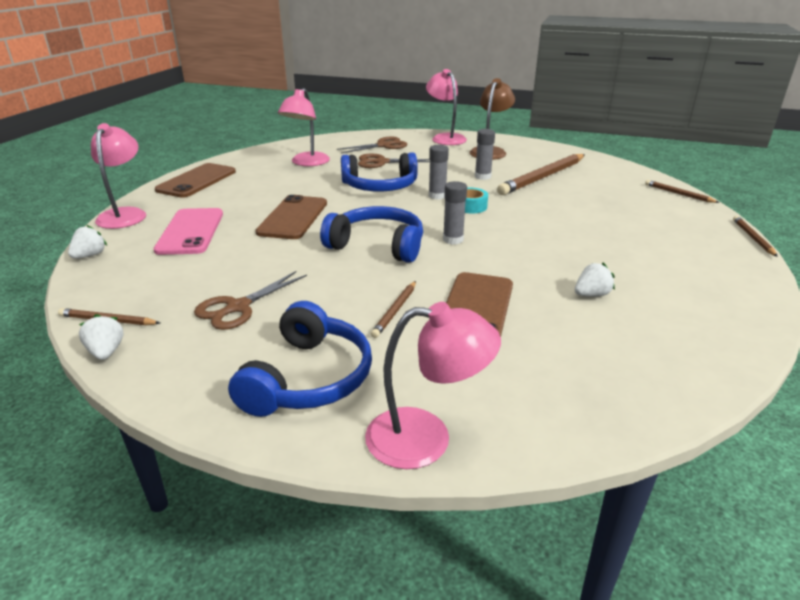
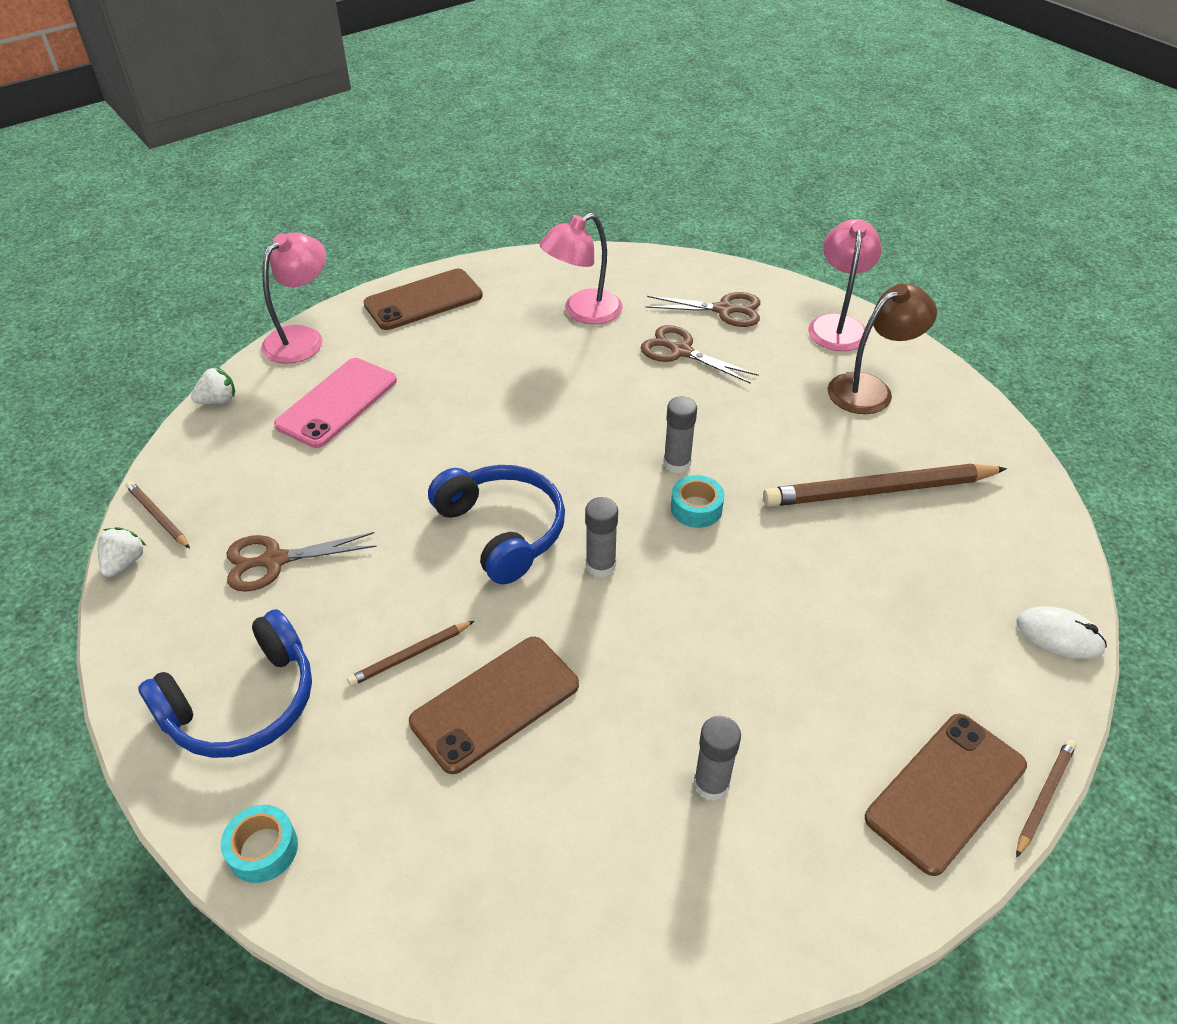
camera: 35 degrees right, 15 degrees up
(293, 218) = (461, 427): brown phone -> brown phone (945, 791)
(380, 186) = (623, 408): blue headphones -> none
(426, 438) = (263, 849): pink lamp -> turquoise tape
(482, 177) = (788, 448): grey glue stick -> grey glue stick (711, 784)
(591, 295) = (653, 763): white strawberry -> none
(678, 194) = (1059, 635): brown pencil -> white mouse

